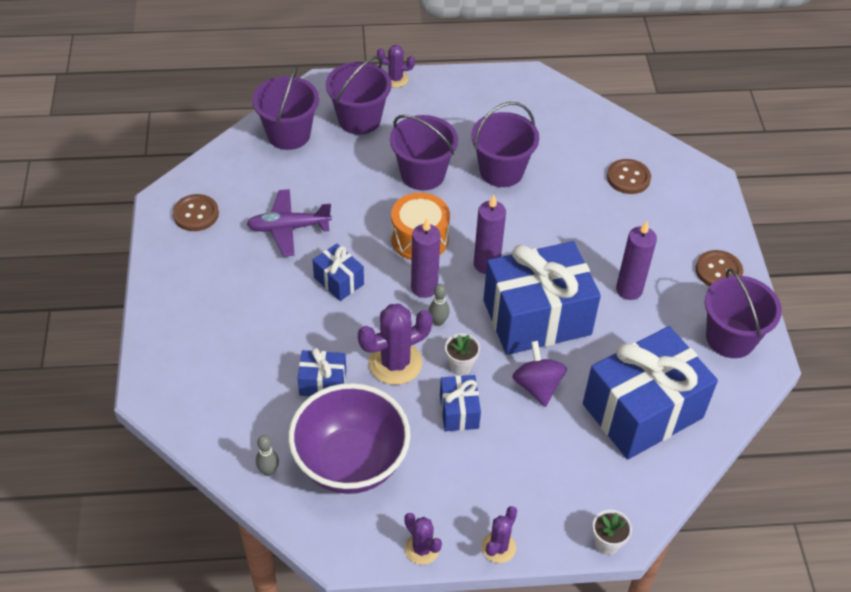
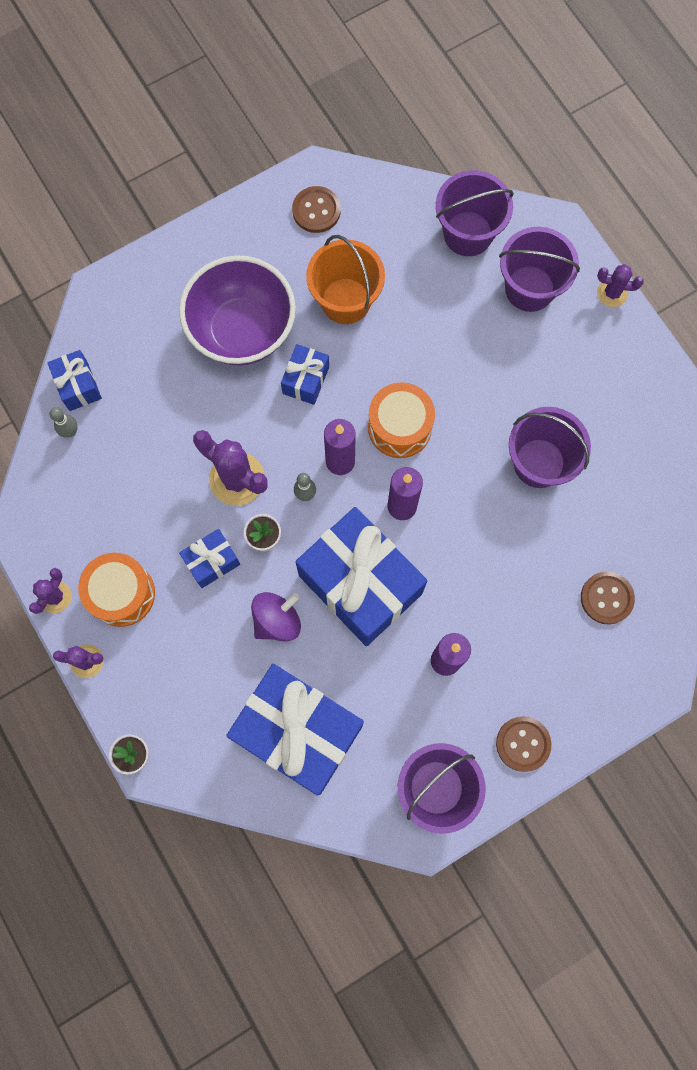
camera: 65 degrees right, 25 degrees up
(288, 228) = (345, 301): purple plane -> orange bucket
(323, 383) = (183, 427): blue gift -> blue gift (78, 386)
(350, 463) = (111, 495): purple bowl -> purple bowl (242, 331)
(395, 79) = (612, 293): purple cactus -> purple cactus turned 60 degrees counterclockwise
(422, 174) = (488, 388): purple bucket -> none
(449, 492) = (121, 594): none -> orange drum

